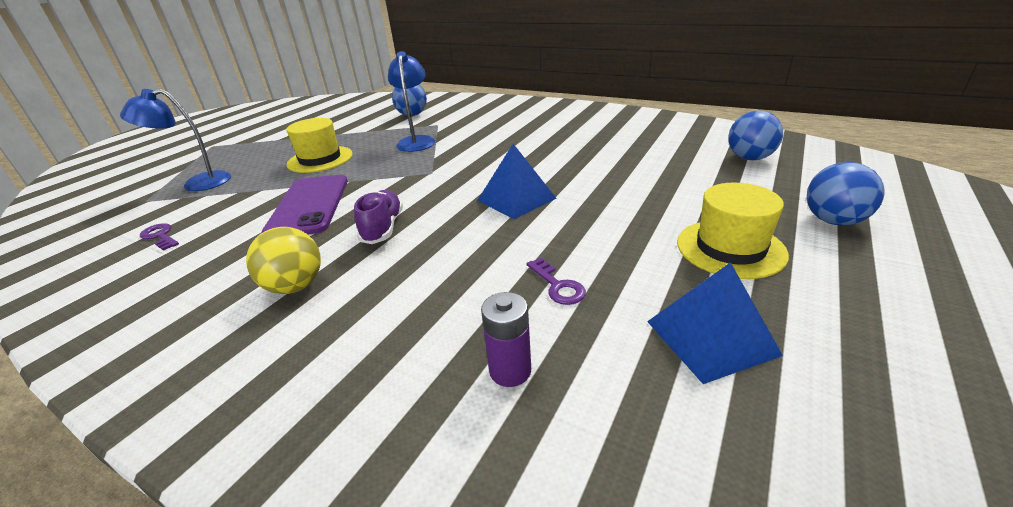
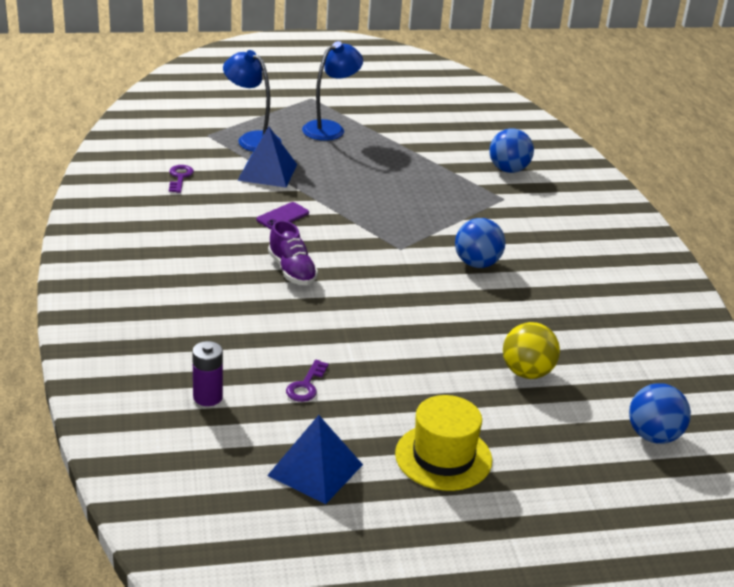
camera: 45 degrees right, 0 degrees up
(295, 286) = (193, 272): yellow ball -> yellow ball (527, 372)
(309, 205) = (282, 216): purple phone -> purple phone, size x0.47
(320, 159) = (355, 173): yellow hat -> none
(383, 228) = (292, 270): purple shoe -> purple shoe turned 105 degrees clockwise
(416, 141) = (451, 206): blue lamp -> blue lamp (330, 128)
(516, 199) = (405, 317): blue pyramid -> blue pyramid (267, 172)
(833, 221) = (556, 509): blue ball -> blue ball (477, 263)

